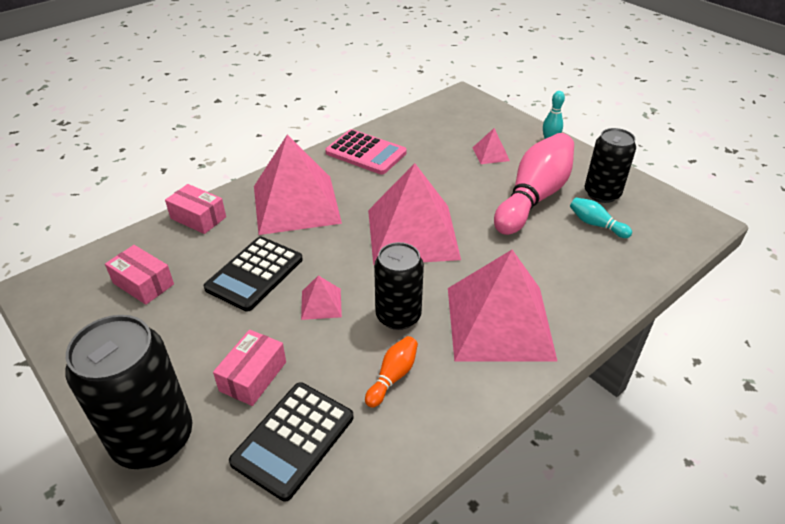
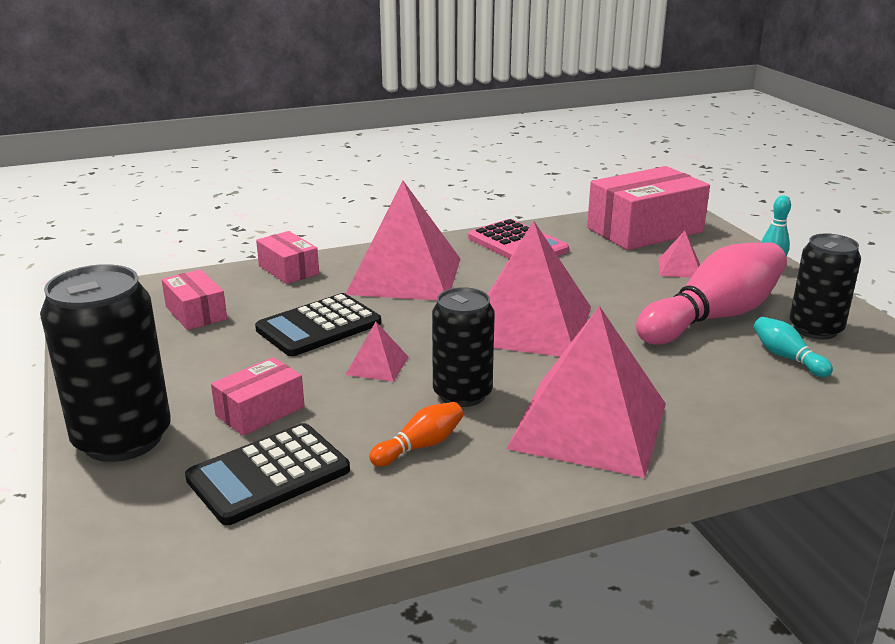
camera: 20 degrees right, 15 degrees down
(450, 120) = (645, 230): none -> pink box

